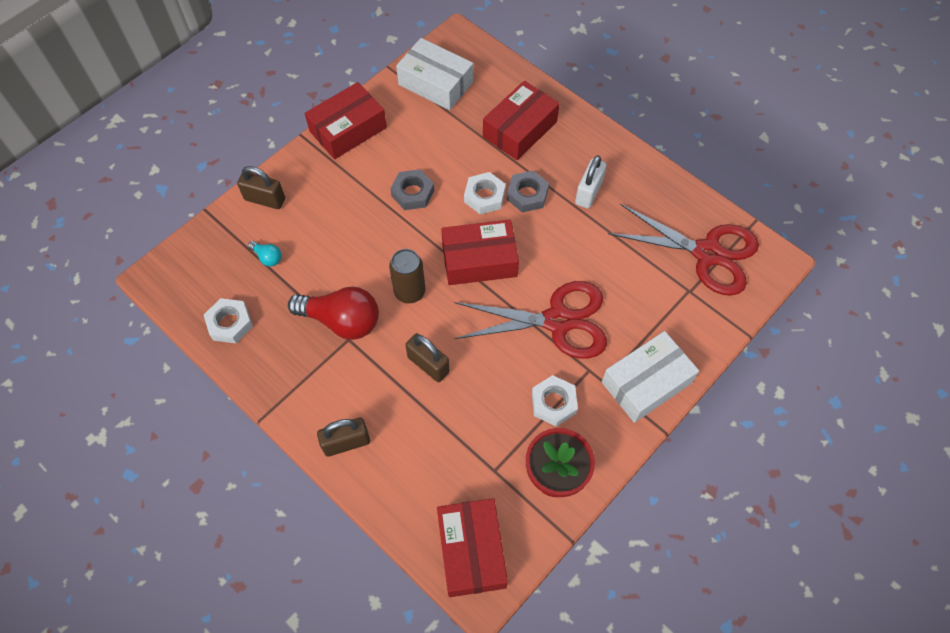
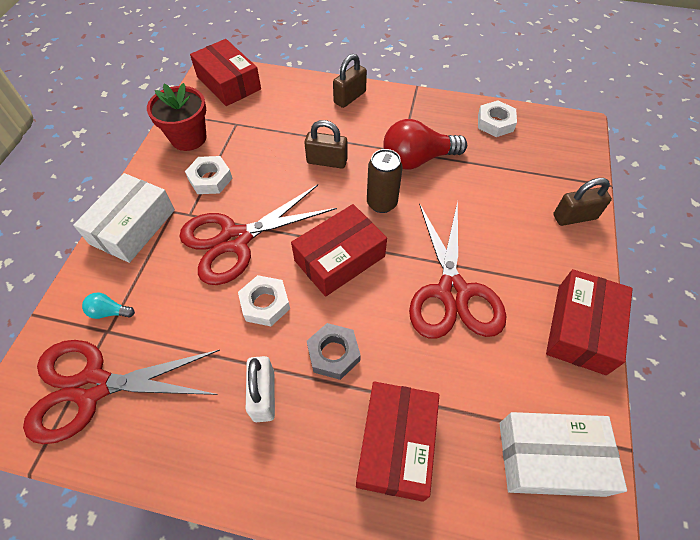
camera: 150 degrees right, 5 degrees down
(267, 257) = (519, 175): turquoise light bulb -> turquoise light bulb (109, 312)
(412, 193) = (452, 292): grey nut -> red scissors
(484, 196) = (378, 327): white nut -> white nut (265, 304)

